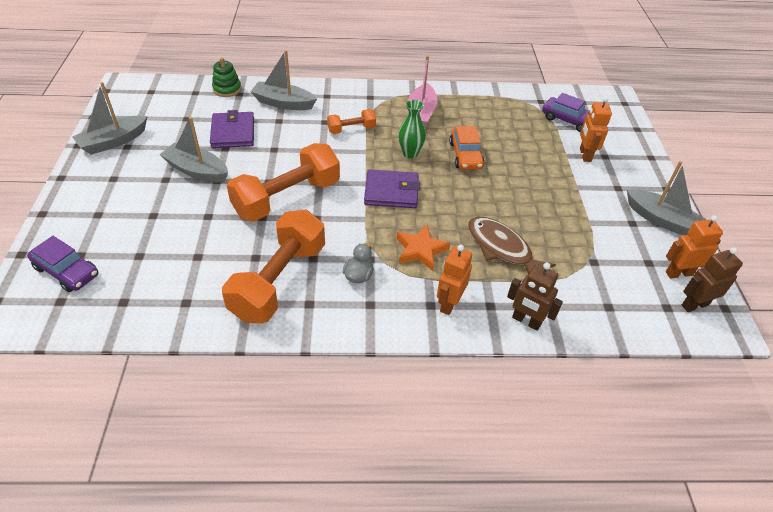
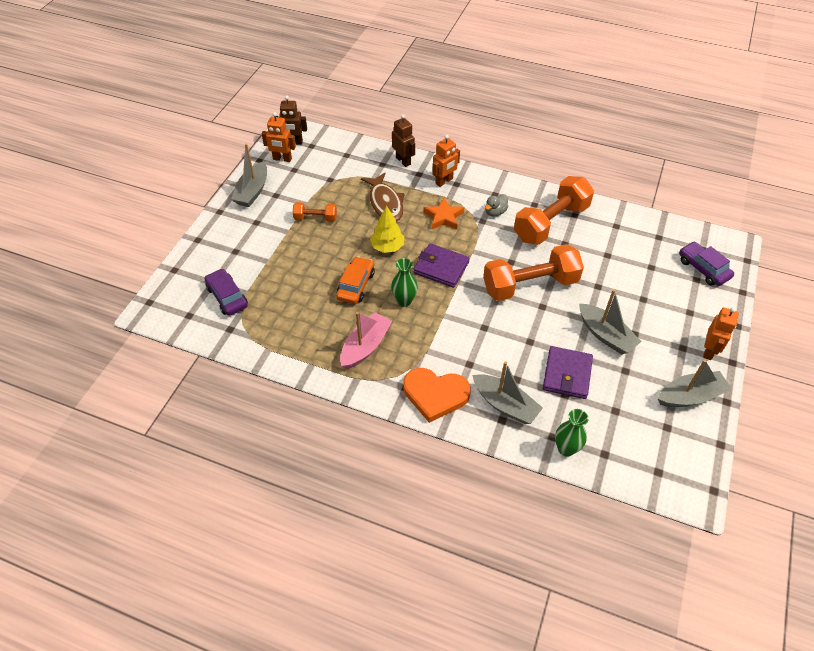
camera: 155 degrees left, 5 degrees up
(227, 89) = (566, 449): green stacking toy -> green vase
(344, 97) = (435, 394): none -> orange heart
(351, 129) = (446, 345): orange dumbbell -> orange dumbbell (315, 218)
(461, 198) = (387, 247): none -> yellow tree
(585, 155) = (251, 257): orange robot -> orange robot (709, 351)
(661, 219) = (252, 191): grey boat -> grey boat turned 135 degrees counterclockwise

